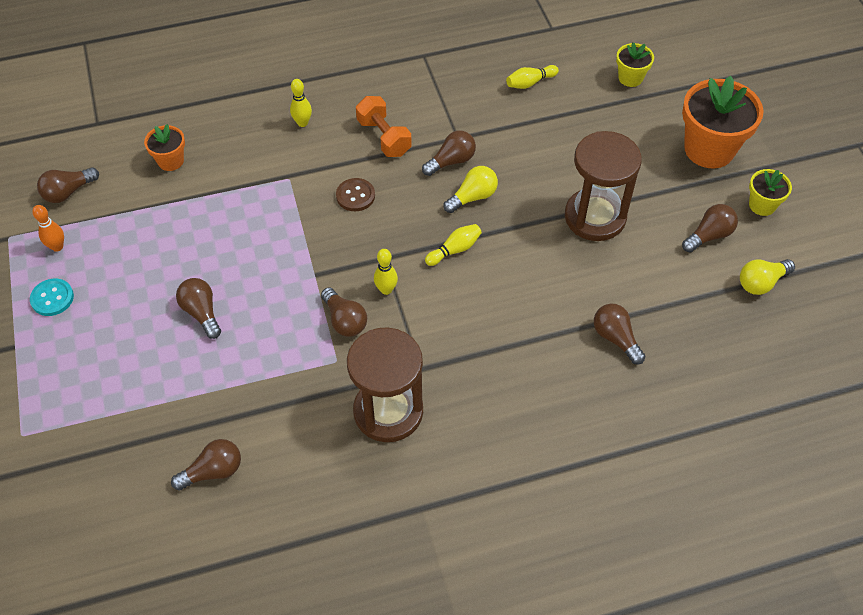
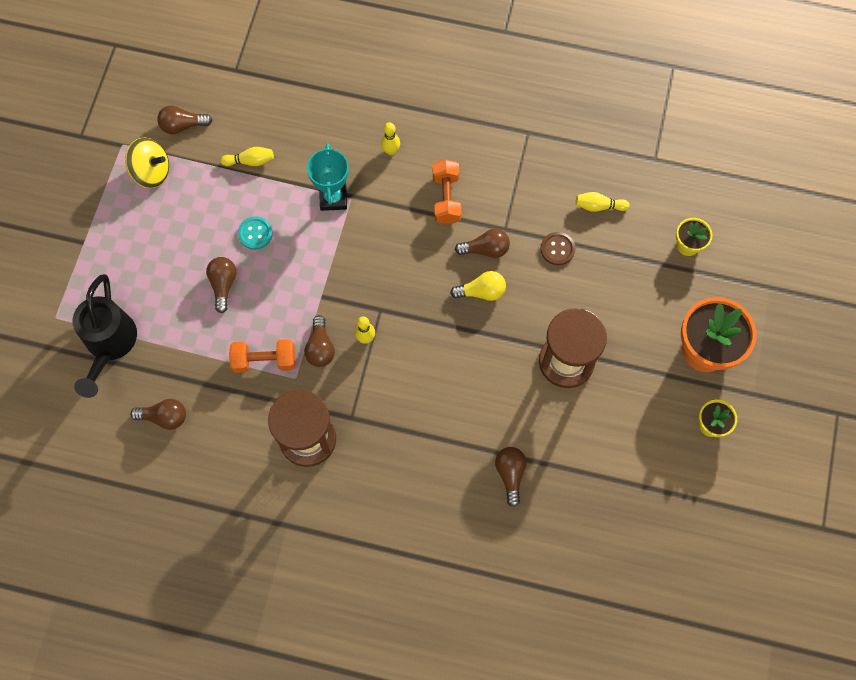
camera: 30 degrees right, 15 degrees up
(52, 298) = (127, 215): turquoise button -> turquoise button (255, 233)
(57, 247) = (152, 172): orange bowling pin -> yellow spinning top
(104, 431) = (109, 345): none -> black watering can
(171, 161) = (271, 135): orange flower pot -> none
(270, 185) = (333, 198): none -> turquoise trophy
(292, 361) = (264, 360): none -> orange dumbbell
(355, 196) = (392, 242): brown button -> brown button (557, 249)
(454, 250) = (438, 331): yellow bowling pin -> yellow bowling pin (250, 161)
(709, 235) = (646, 428): brown light bulb -> none
(761, 283) = (657, 492): yellow light bulb -> none

